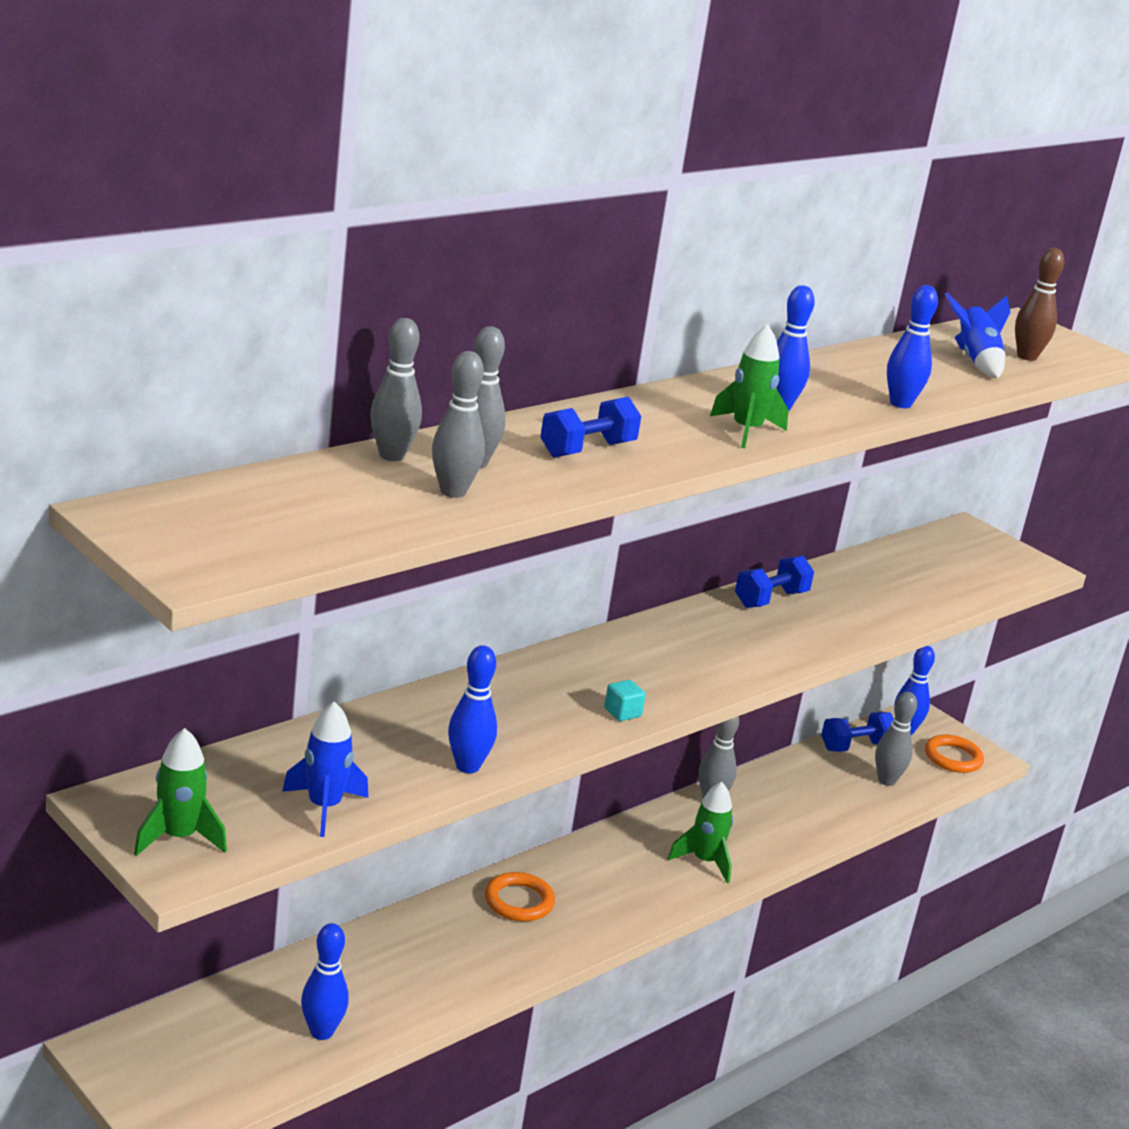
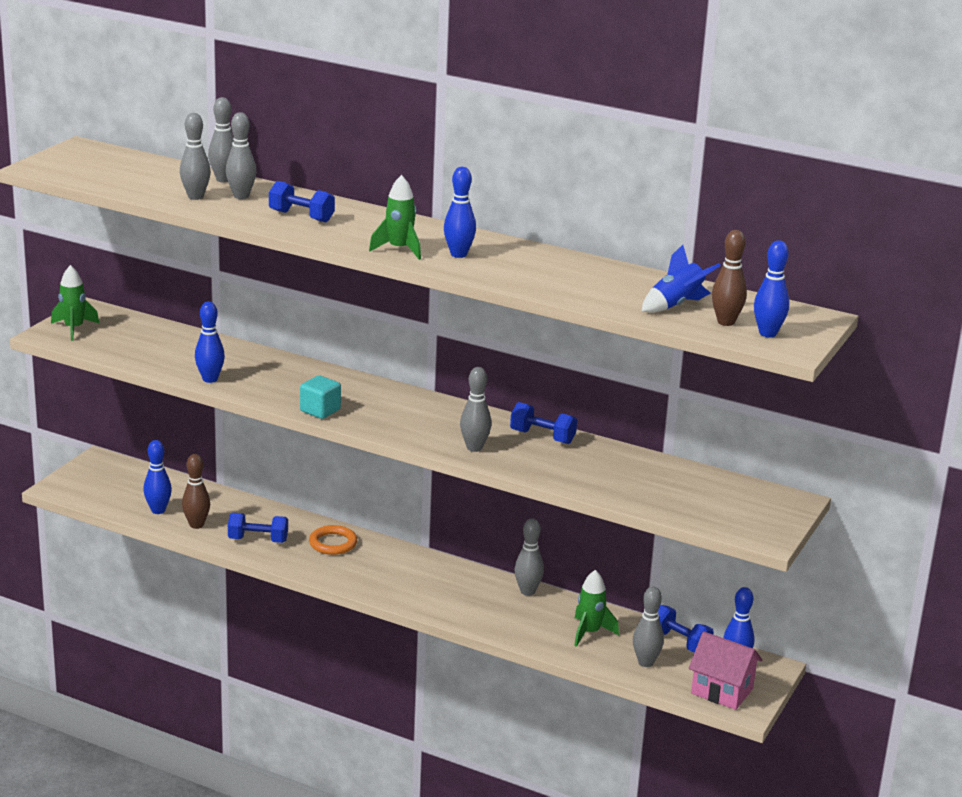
camera: 70 degrees right, 0 degrees up
(324, 807) = (132, 353): blue rocket -> none
(391, 1006) = (196, 525): none -> brown bowling pin
(471, 962) = (258, 540): none -> blue dumbbell
(622, 713) = (320, 410): turquoise cube -> turquoise cube, size x1.56
(704, 861) = (446, 600): green rocket -> green rocket (590, 632)
(780, 646) = (474, 448): none -> grey bowling pin
(900, 404) = (532, 287): blue bowling pin -> blue bowling pin (767, 333)
(953, 758) = (722, 691): orange ring -> pink house

